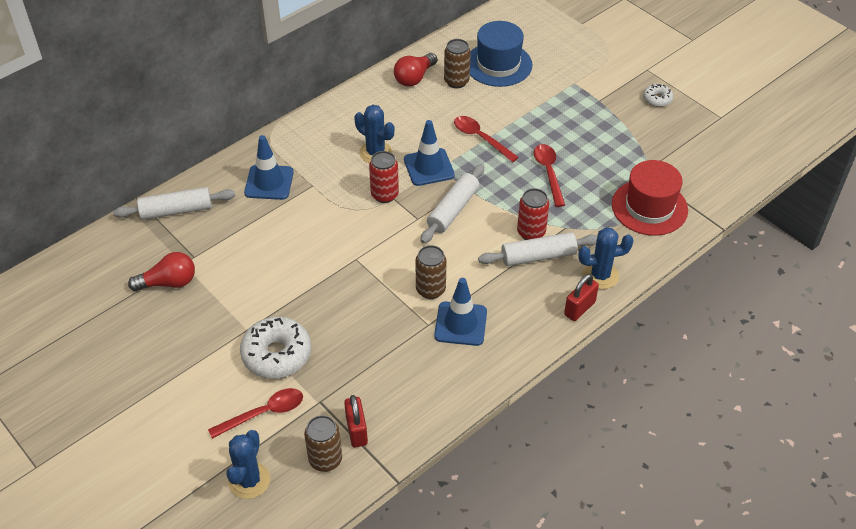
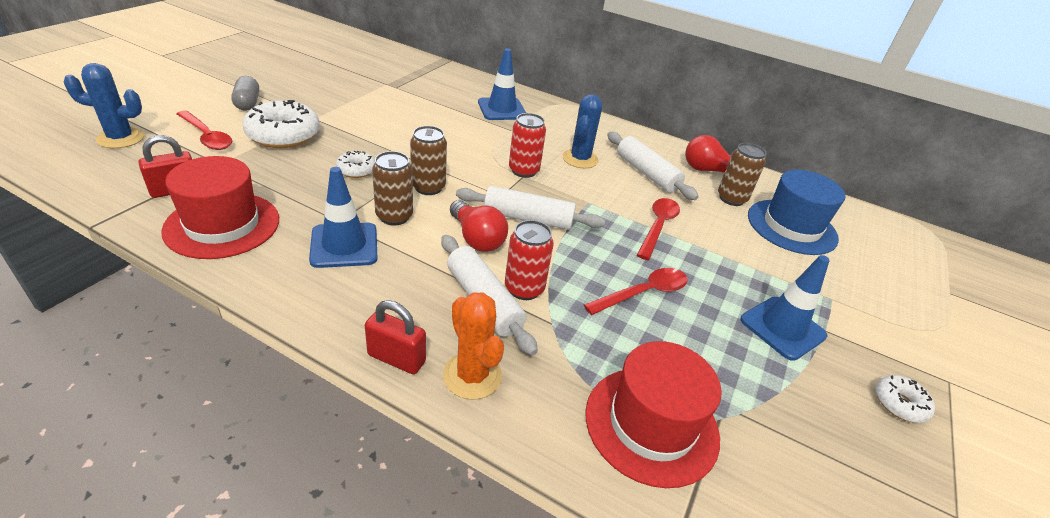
camera: 65 degrees right, 10 degrees down
(168, 282) = (362, 80): red light bulb -> red light bulb (477, 238)
(176, 211) = (445, 75): white rolling pin -> white rolling pin (646, 173)
(198, 382) = (247, 103): none -> grey capsule
(325, 459) = (137, 176): brown can -> brown can (428, 187)
(355, 306) = (356, 170): none -> white donut
(416, 397) = (222, 225): none -> red hat
(429, 167) = (583, 194): blue traffic cone -> blue traffic cone (782, 328)
(600, 275) = (472, 375): blue cactus -> orange cactus

